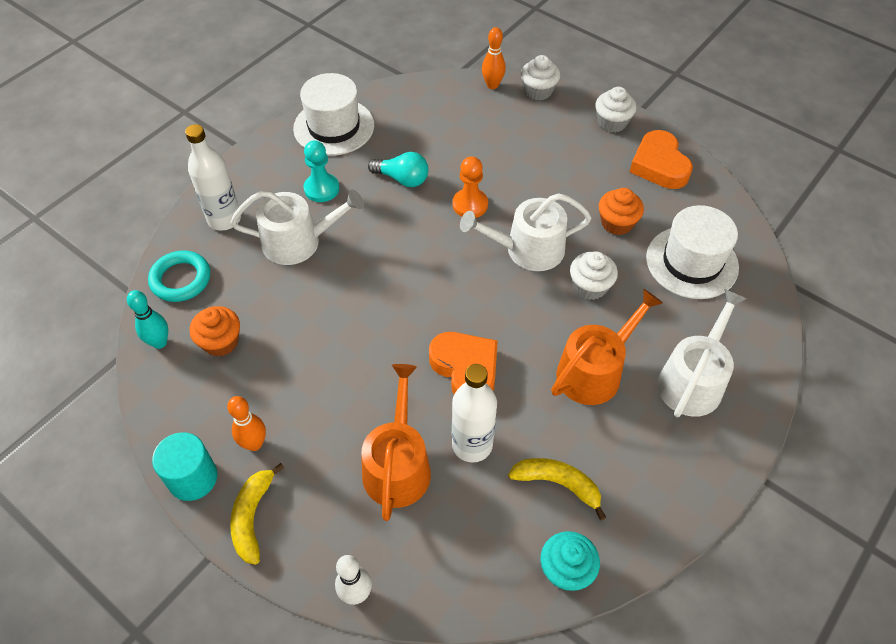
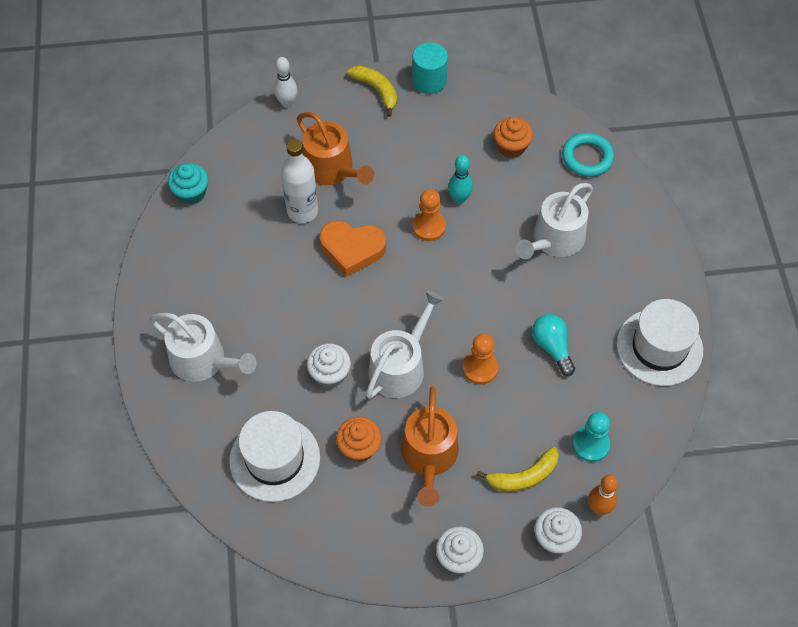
camera: 135 degrees right, 5 degrees up
(159, 342) = (543, 118): turquoise bowling pin -> turquoise bowling pin (459, 199)
(224, 219) = (622, 213): white bottle -> none
(254, 444) = (420, 118): orange bowling pin -> none
(321, 189) = (594, 289): turquoise pawn -> turquoise pawn (590, 444)
(379, 333) = (429, 227): none -> orange pawn
(402, 179) = (552, 347): turquoise light bulb -> turquoise light bulb turned 90 degrees clockwise
(557, 484) = (234, 230): yellow banana -> yellow banana (523, 476)
(594, 371) = (272, 314): orange watering can -> orange watering can (429, 457)
(659, 165) = (377, 541): orange heart -> none
(693, 380) = (203, 360): white watering can -> white watering can turned 45 degrees counterclockwise

